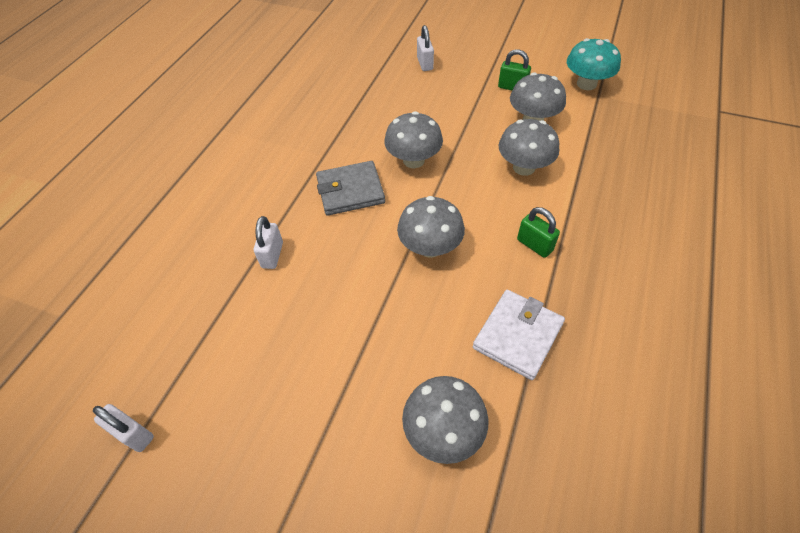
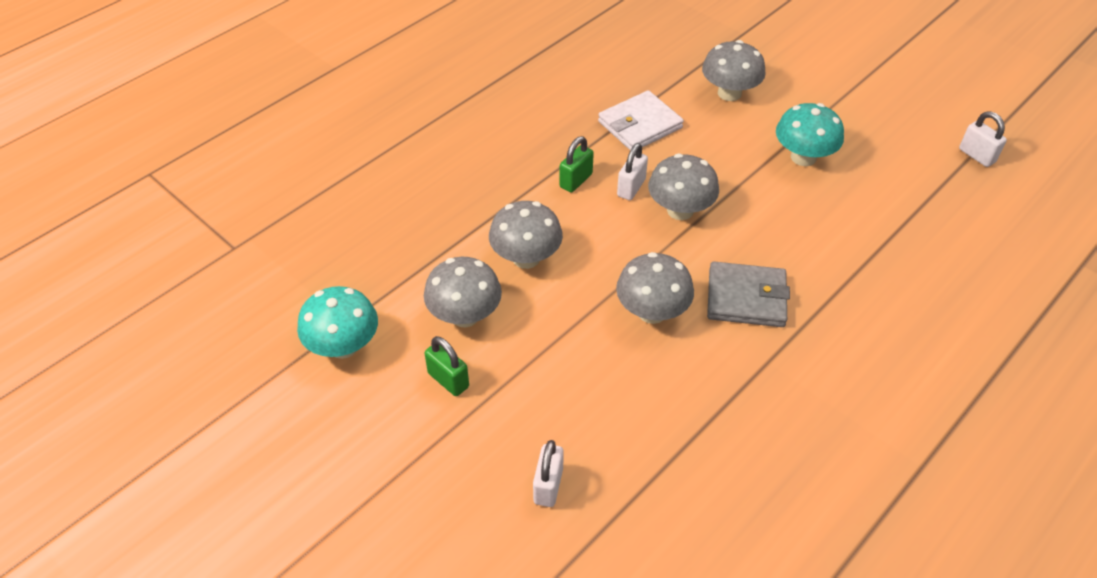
camera: 160 degrees left, 5 degrees down
(272, 255) = (851, 254): white padlock -> white padlock (631, 188)
(333, 354) = (803, 157): none -> turquoise mushroom
(534, 245) = (576, 180): green padlock -> green padlock turned 60 degrees clockwise

